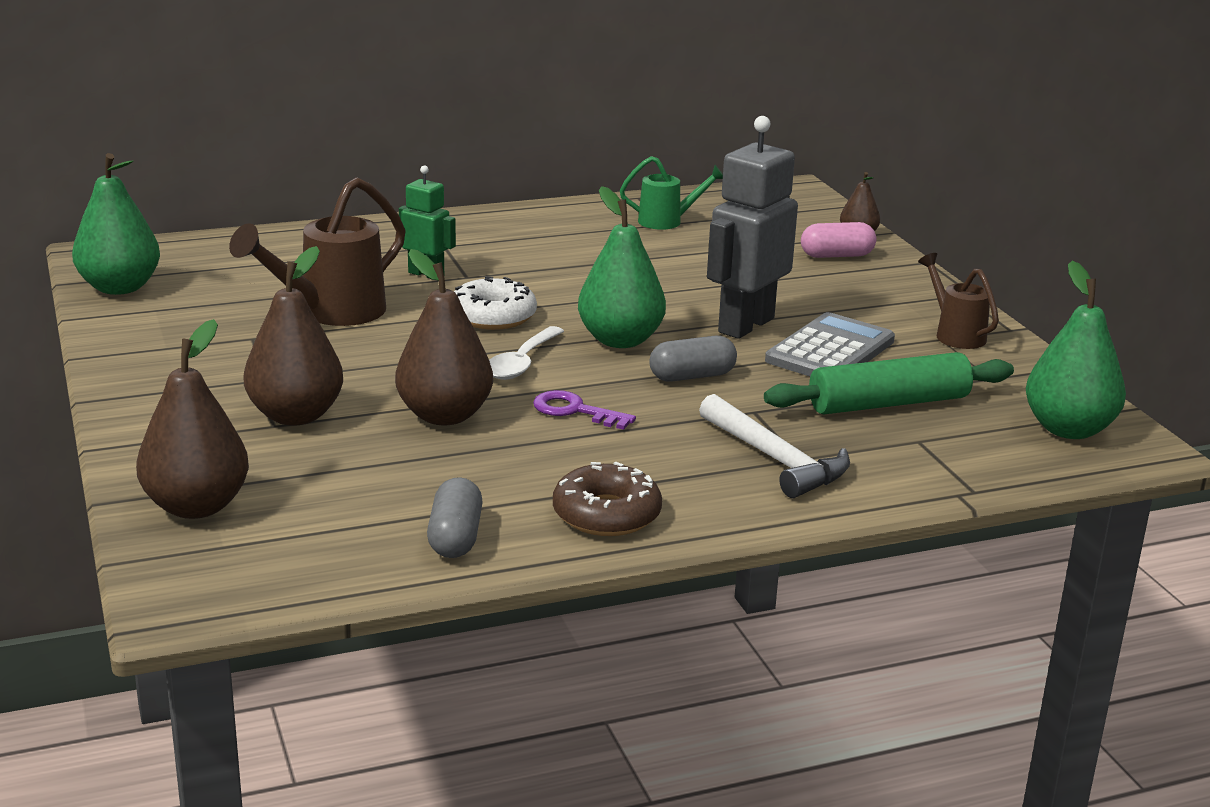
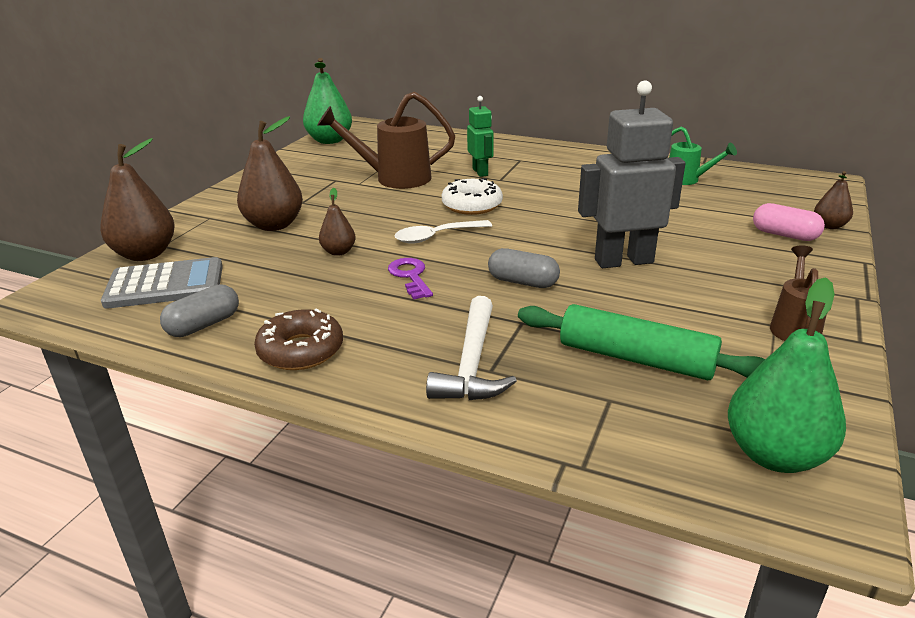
camera: 45 degrees right, 5 degrees up
(444, 415) = (338, 252): brown pear -> brown pear, size x0.54
(620, 340) = (520, 243): green pear -> none
(830, 351) = (658, 301): grey calculator -> grey calculator (165, 285)

